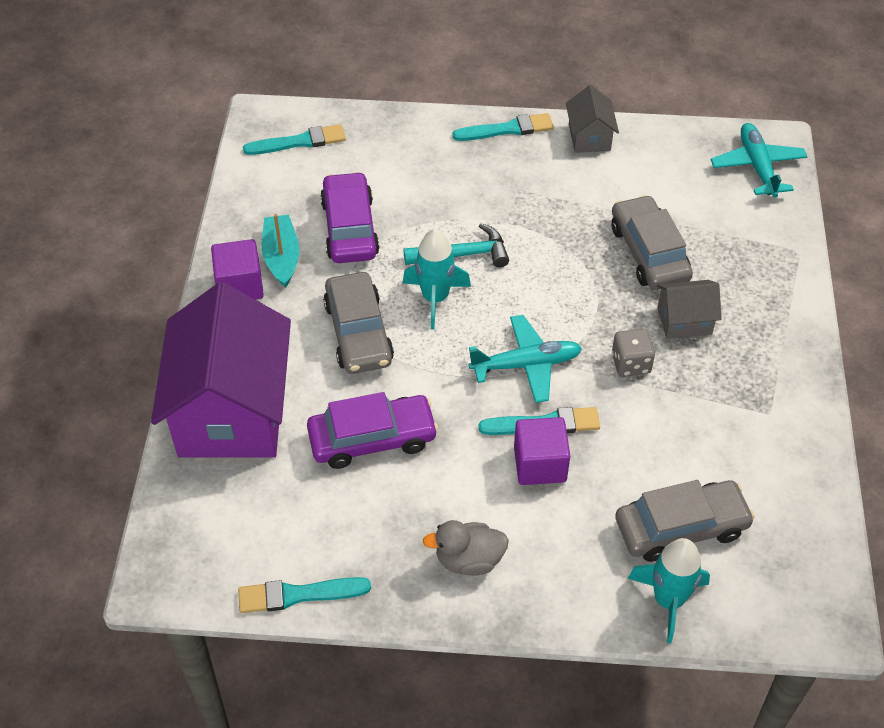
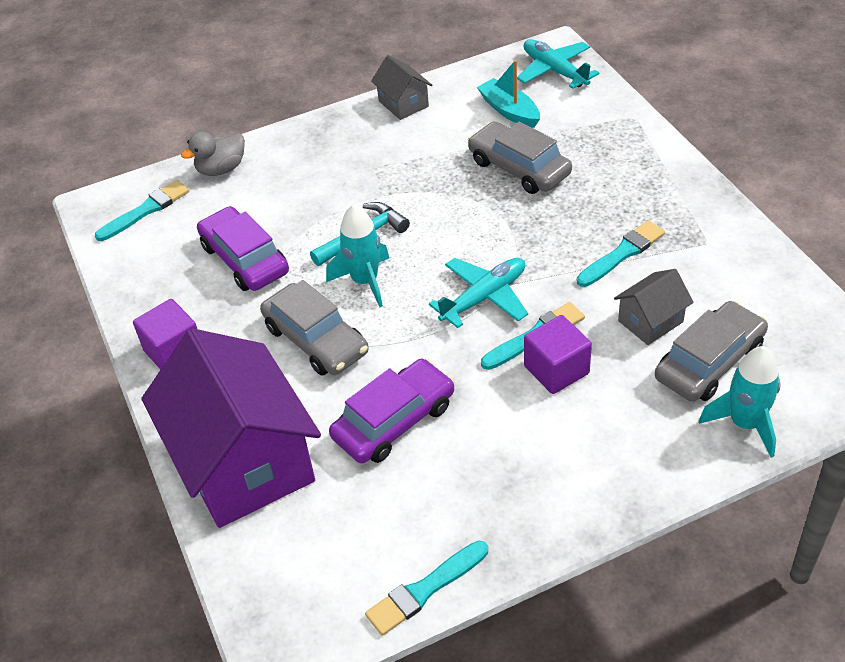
camera: 25 degrees left, 5 degrees down
(281, 257) = (197, 310): turquoise boat -> turquoise boat (509, 111)
(469, 560) = (556, 478): grey duck -> grey duck (221, 169)
(507, 129) = (329, 125): turquoise brush -> turquoise brush (622, 253)
(630, 363) = (570, 256): grey dice -> none
(684, 321) = (587, 205): grey house -> grey house (650, 321)

